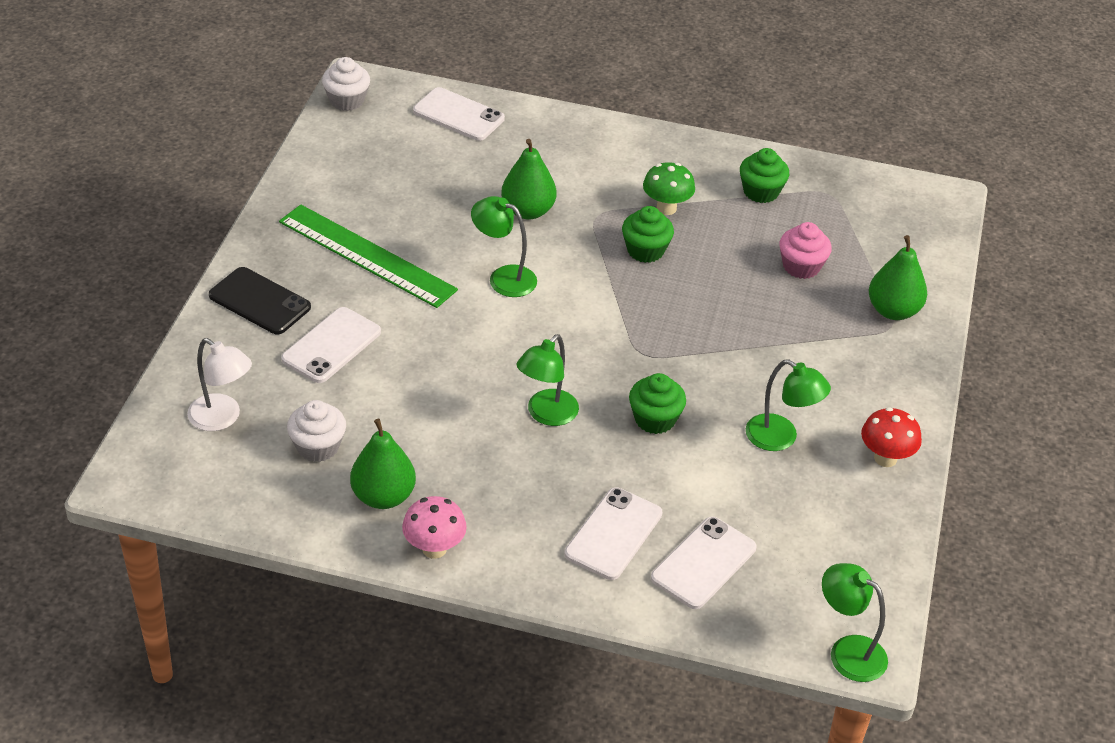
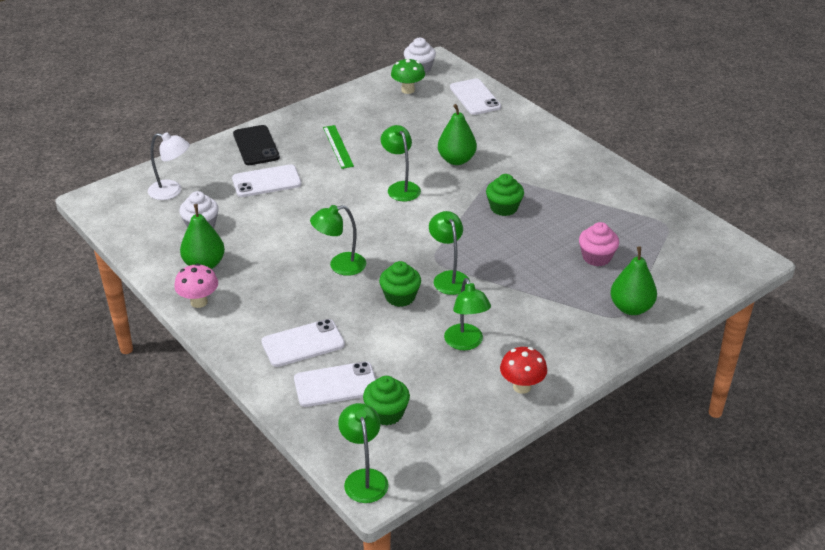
camera: 40 degrees right, 5 degrees down
(222, 418) = (171, 191): white lamp -> white lamp turned 60 degrees counterclockwise
(366, 256) = (338, 146): green ruler -> green ruler, size x0.56
(666, 208) = (545, 191): green mushroom -> green mushroom (408, 90)
(680, 368) = (449, 278): none -> green lamp
(761, 192) = (619, 206): green cupcake -> green cupcake (386, 413)

